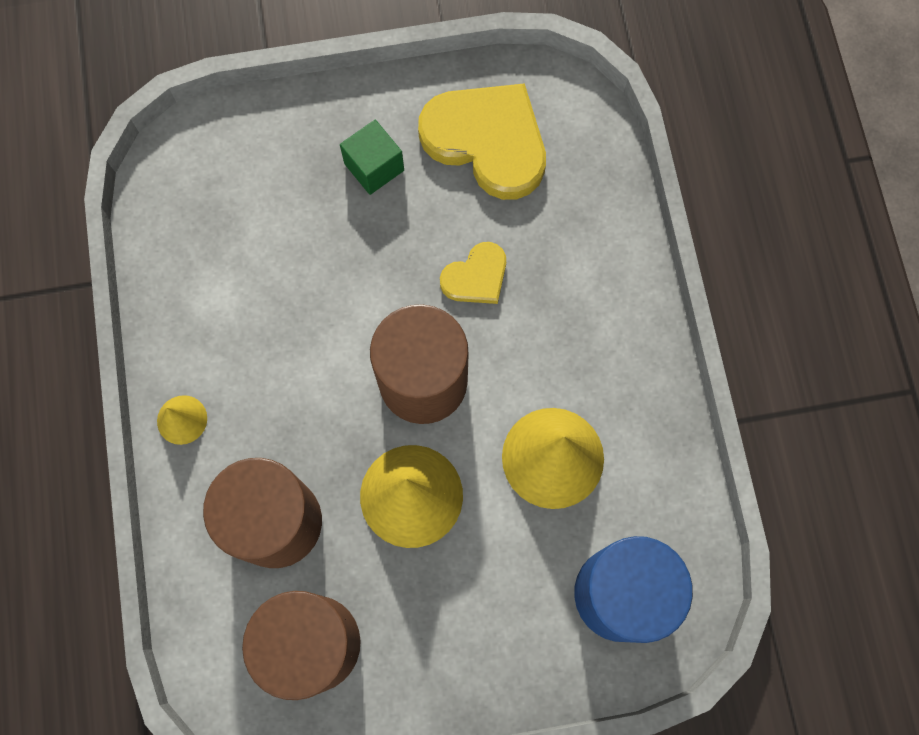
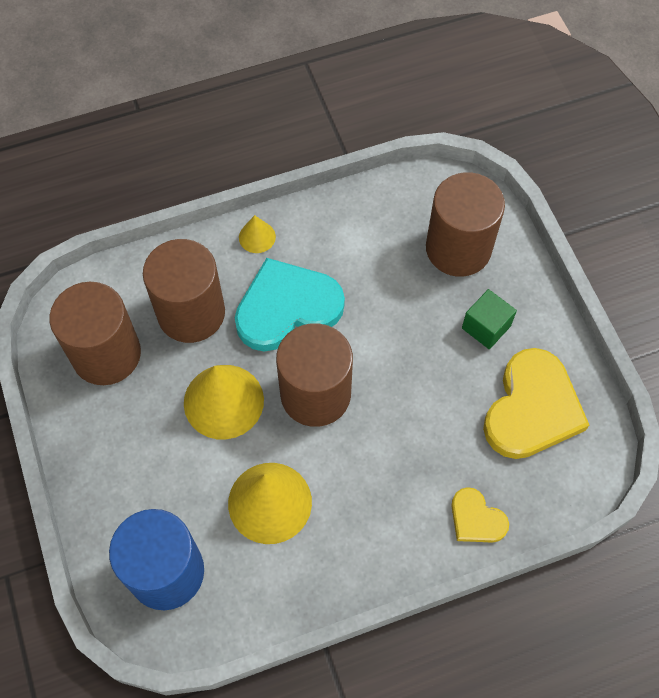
camera: 80 degrees right, 10 degrees down
(260, 175) = (458, 248): none -> brown cylinder
(296, 397) = (287, 308): none -> turquoise heart
(476, 277) = (410, 419): yellow heart -> yellow heart (476, 519)

